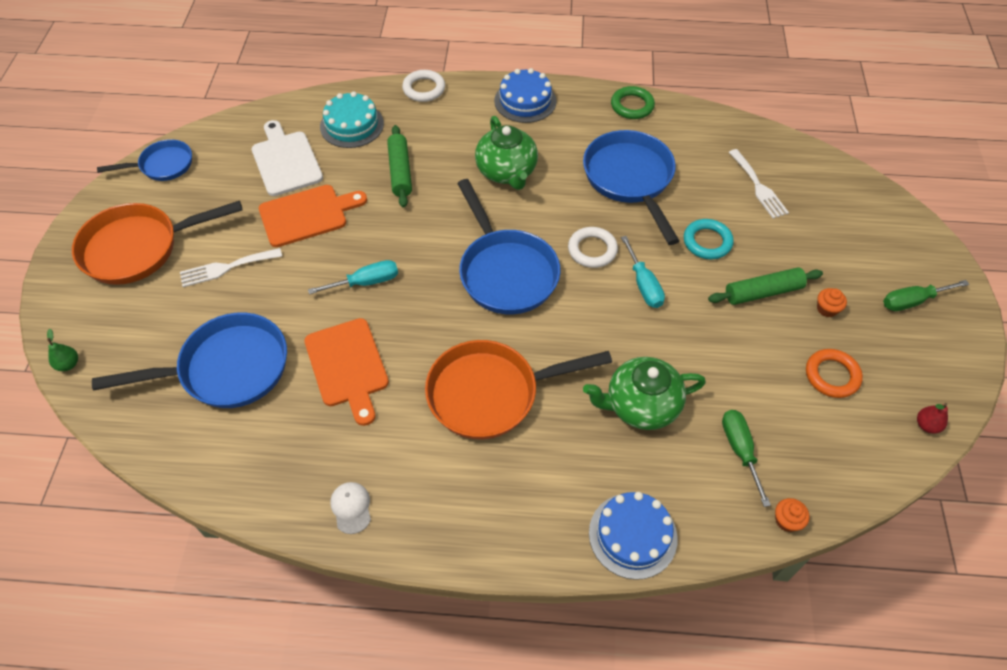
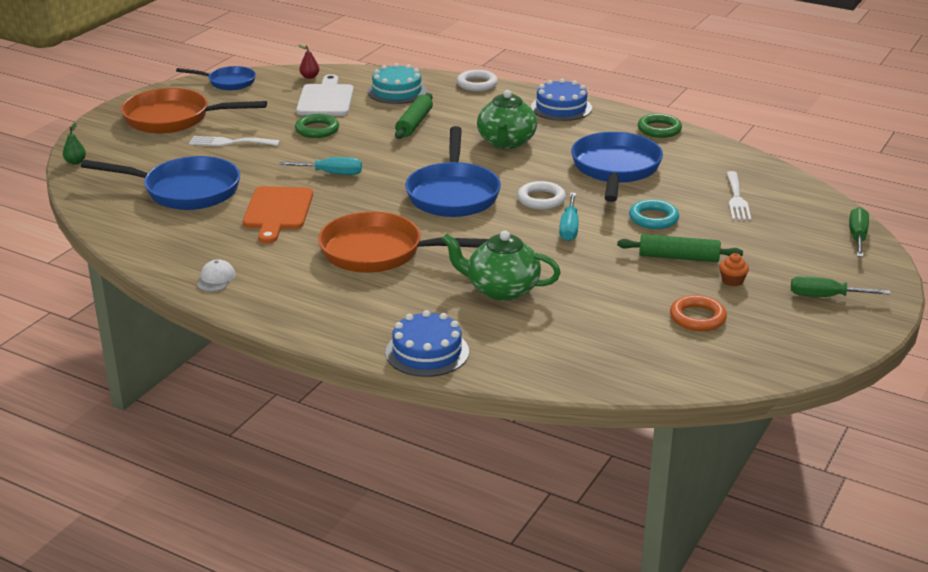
camera: 25 degrees right, 25 degrees down
(307, 215) = (317, 130): orange cutting board -> green ring
(740, 450) = (567, 334): green screwdriver -> green screwdriver (857, 237)
(787, 520) = (571, 381): orange cupcake -> none
(926, 425) = (763, 367): red pear -> red pear (309, 77)

